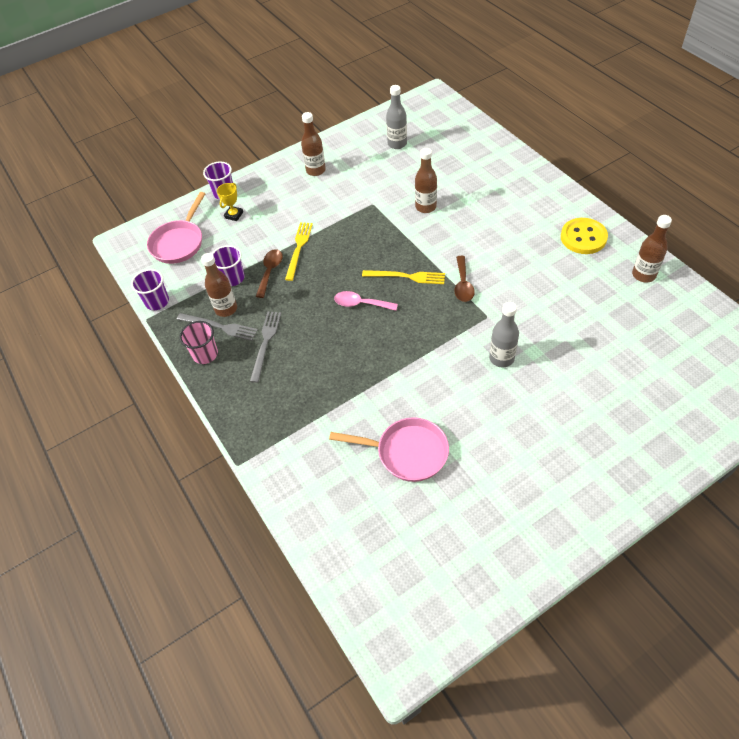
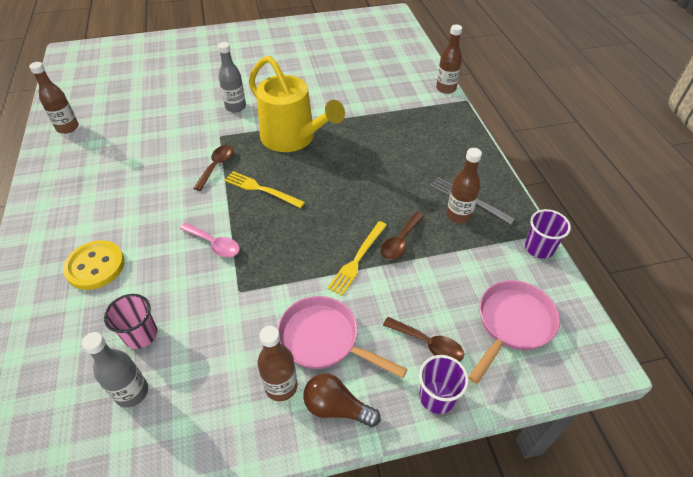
camera: 165 degrees left, 5 degrees down
(205, 354) = (485, 179): pink cup -> pink cup (141, 335)
(233, 278) = (446, 248): purple cup -> none
(234, 215) = (428, 344): yellow trophy -> brown spoon
(265, 343) = (424, 172): grey fork -> none
(280, 172) = (337, 408): none -> brown light bulb
(360, 304) = (320, 178): pink spoon -> pink spoon (214, 244)
(407, 452) = (342, 77): pink pan -> pink pan (324, 339)
(413, 339) = (292, 138): none -> yellow watering can
(425, 207) = (182, 262): brown bottle -> brown bottle (446, 89)
(583, 237) = (71, 172): yellow button -> yellow button (95, 266)

